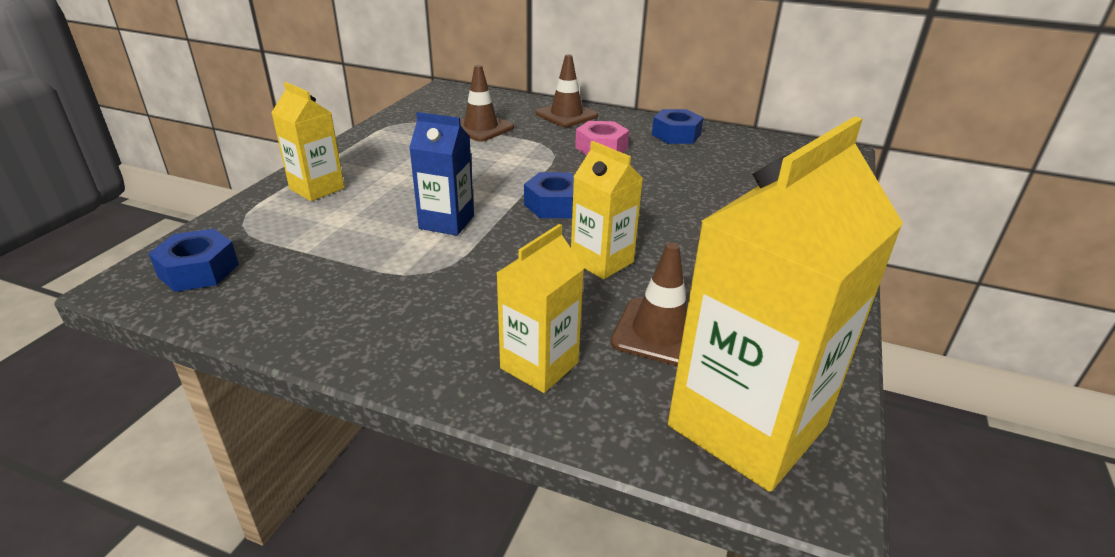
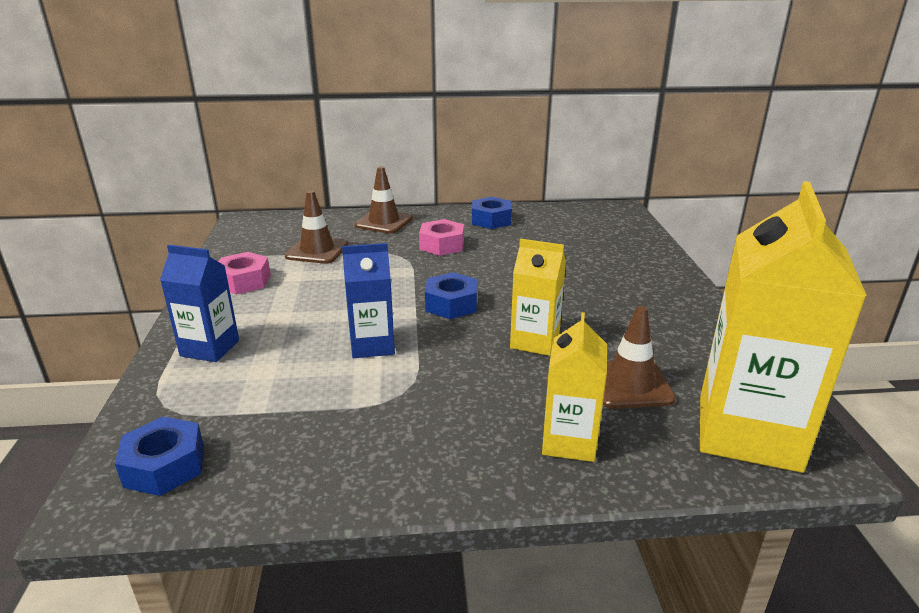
camera: 25 degrees left, 5 degrees down
(317, 188) = (210, 348): yellow carton -> blue carton
(395, 140) = (243, 281): none -> pink nut

